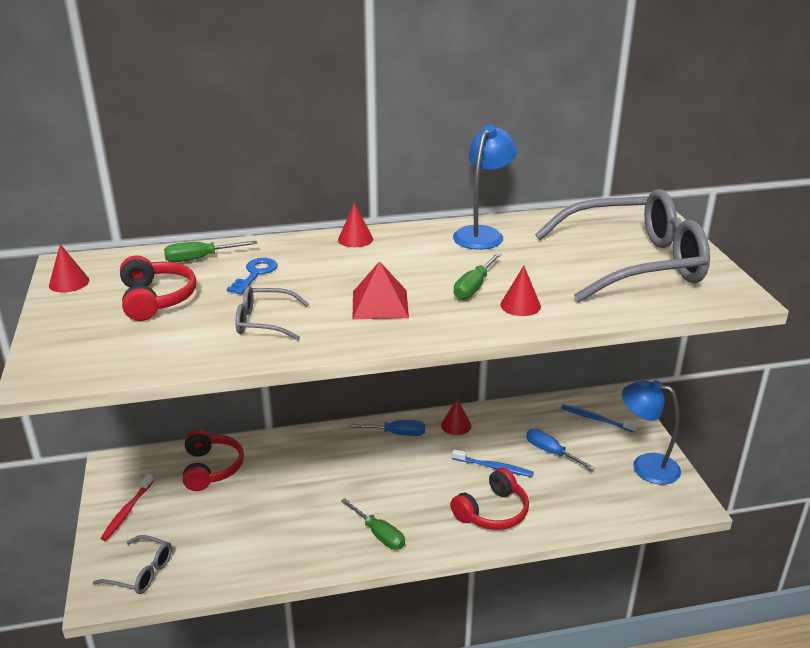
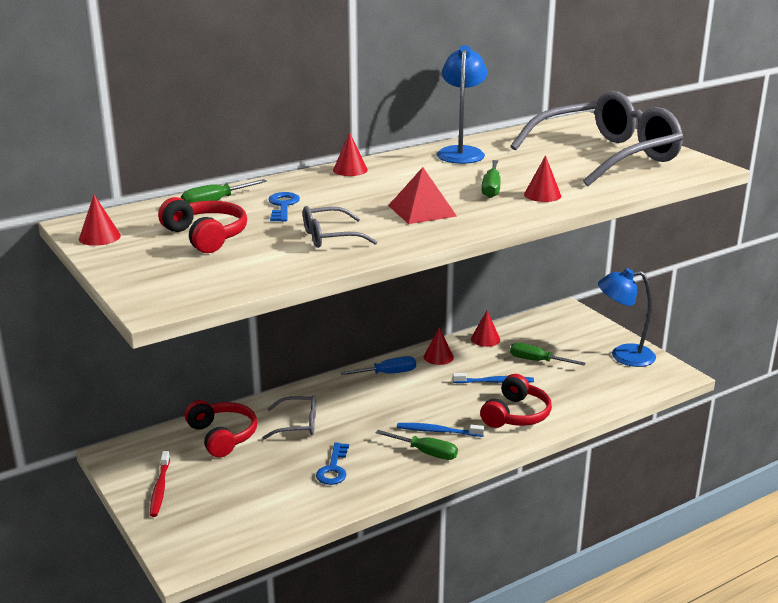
camera: 20 degrees left, 5 degrees down
(141, 572) = (214, 532): grey glasses -> grey glasses (298, 424)
(284, 530) = (333, 468): none -> blue key
(514, 414) = (485, 339): none -> red cone
(551, 452) = (537, 361): blue screwdriver -> green screwdriver
(595, 419) = (559, 329): blue toothbrush -> blue toothbrush (437, 431)

